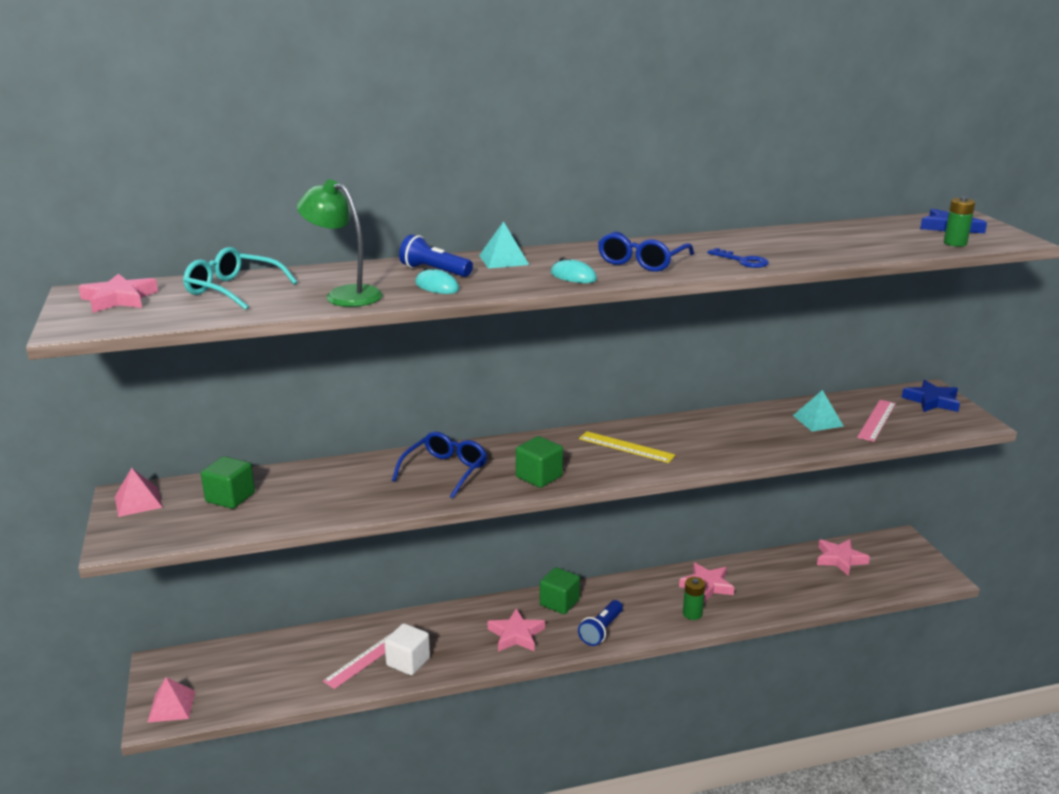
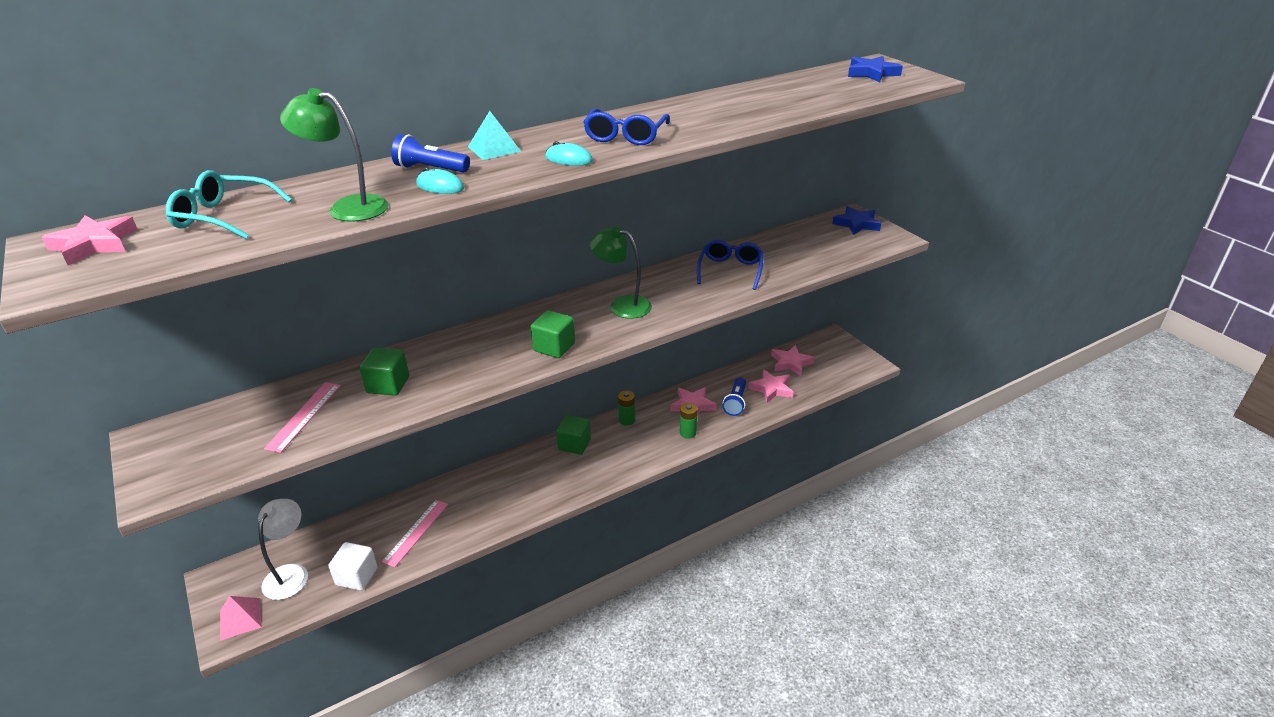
camera: 15 degrees left, 10 degrees up
(138, 502) = (162, 441): pink pyramid -> none
(230, 497) = (260, 420): green cube -> green cube (388, 385)
(230, 674) = (290, 574): none -> white lamp
(408, 662) = (456, 526): white cube -> white cube (357, 576)
(445, 471) = (465, 356): blue glasses -> blue glasses (730, 270)
(516, 635) = (545, 481): pink star -> pink star (771, 389)
(601, 630) = (617, 463): blue flashlight -> blue flashlight (735, 403)
(626, 447) = (622, 305): yellow ruler -> green lamp
(742, 261) = (715, 125): blue key -> none
(817, 420) = (773, 255): turquoise pyramid -> none
(877, 420) = (820, 248): pink ruler -> pink ruler (304, 416)
(955, 243) = (882, 88): green battery -> green battery (627, 420)

